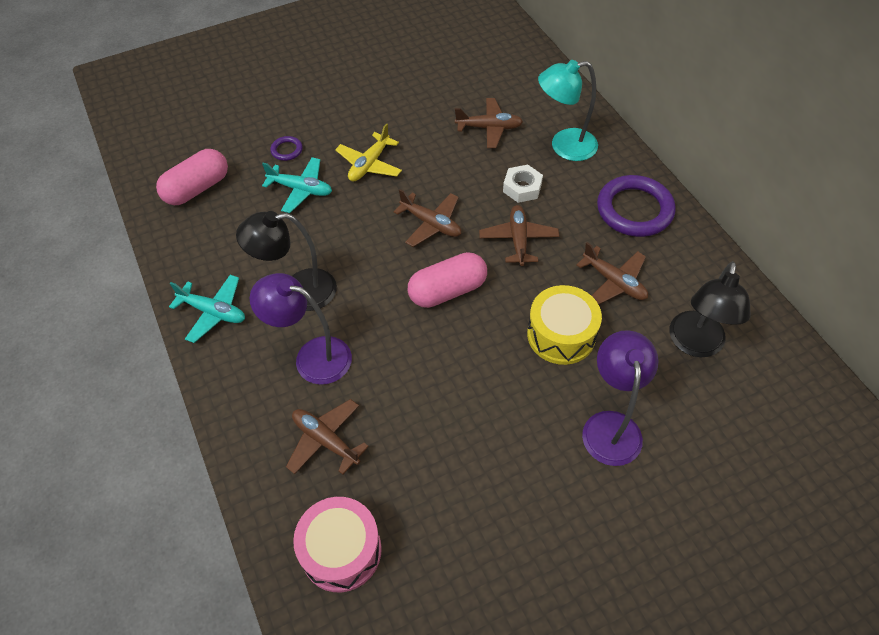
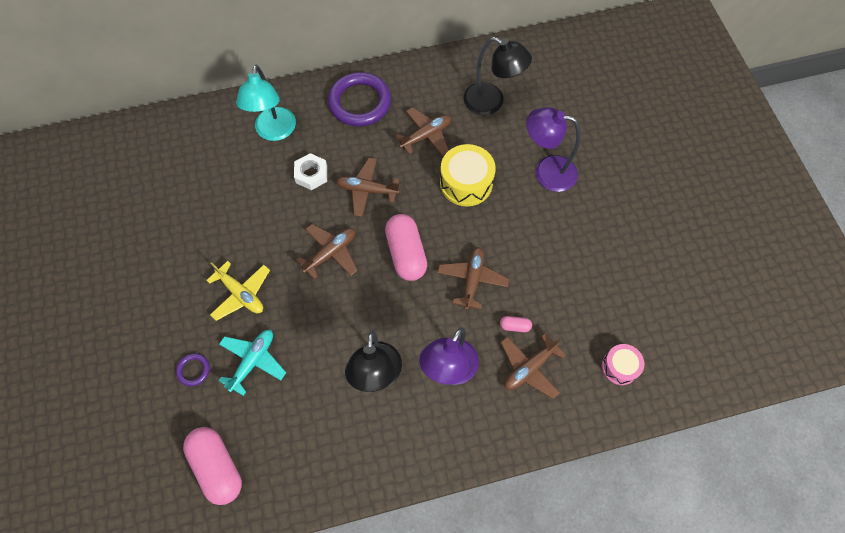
camera: 80 degrees left, 10 degrees up
(213, 312) = (382, 455): turquoise plane -> none
(341, 551) = (619, 367): pink drum -> pink drum, size x0.61
(377, 417) = (515, 326): none -> pink capsule
(489, 128) = (230, 184): brown plane -> brown plane (472, 280)

